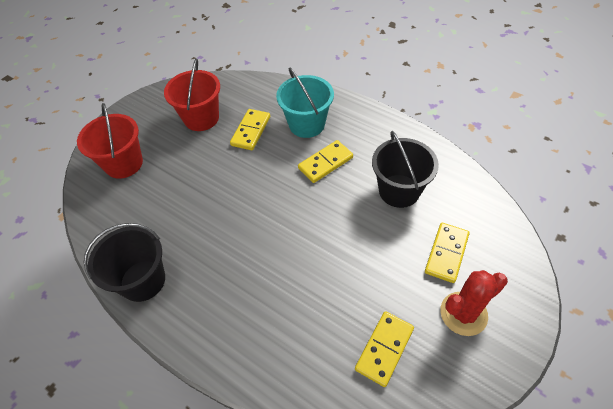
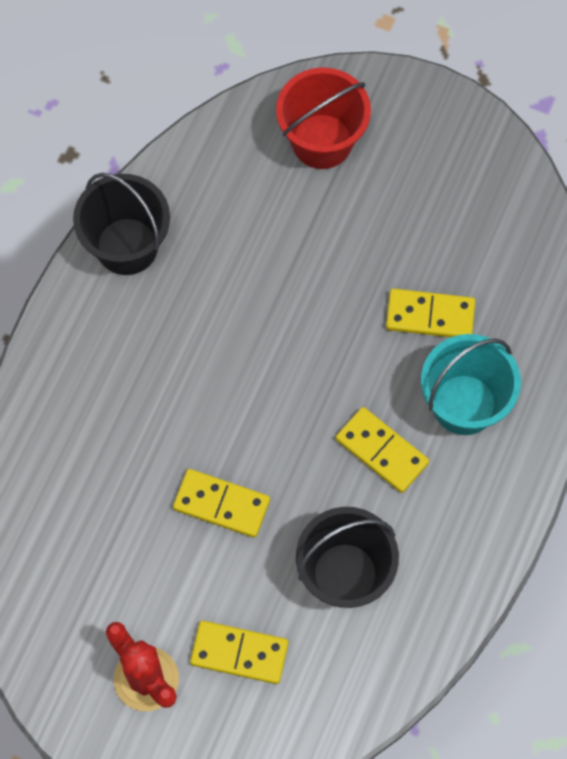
camera: 75 degrees right, 15 degrees up
(201, 118) = (444, 226): red bucket -> none
(384, 349) = (80, 578): yellow domino -> yellow domino (221, 504)

